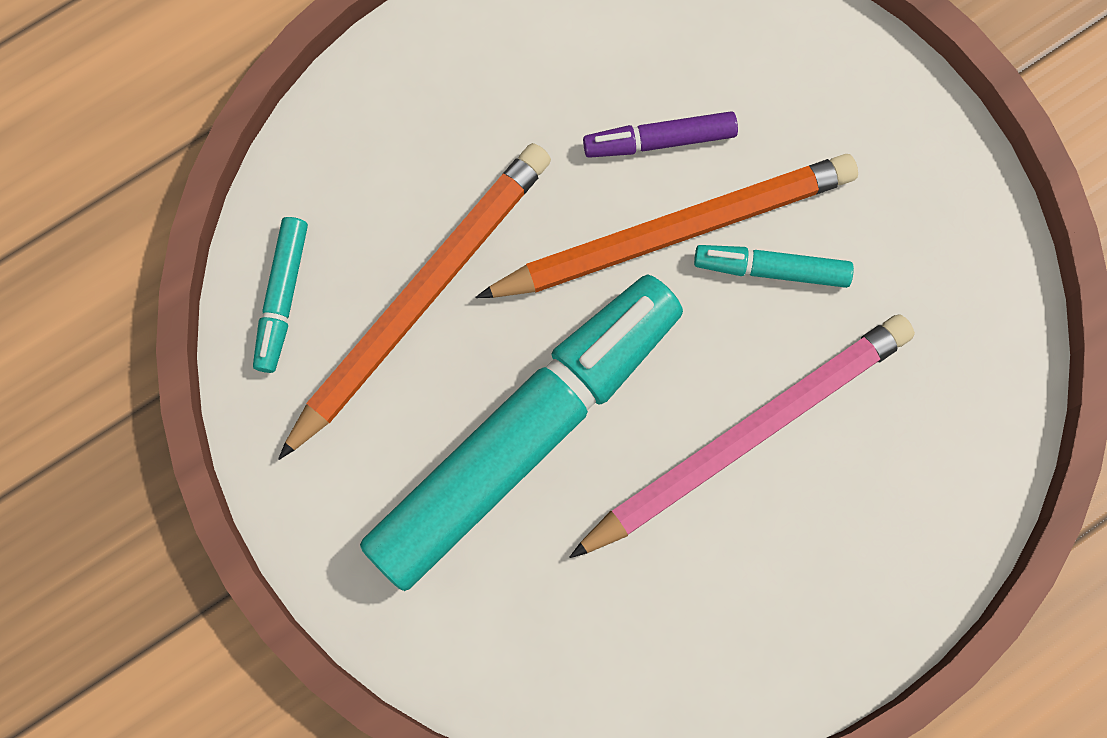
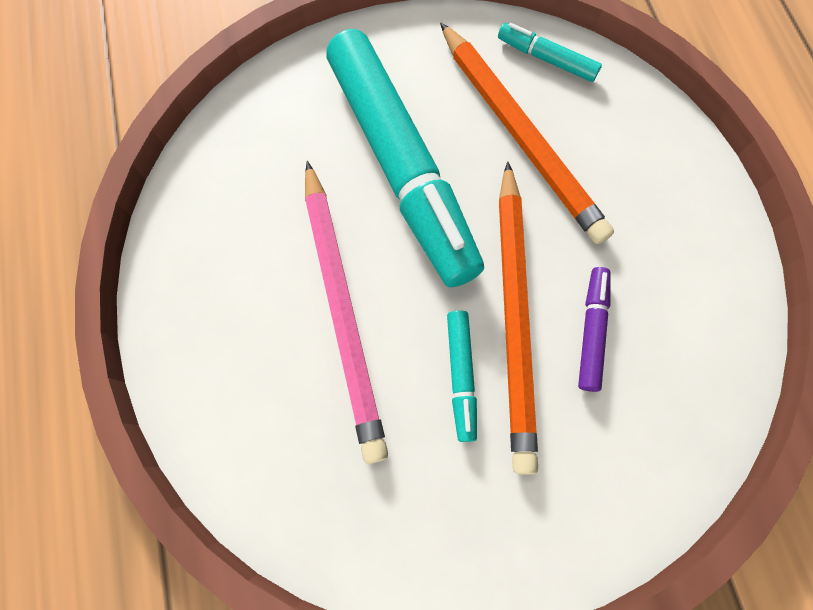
camera: 110 degrees right, 5 degrees down
(771, 269) = (461, 376): turquoise marker -> turquoise marker turned 150 degrees clockwise

